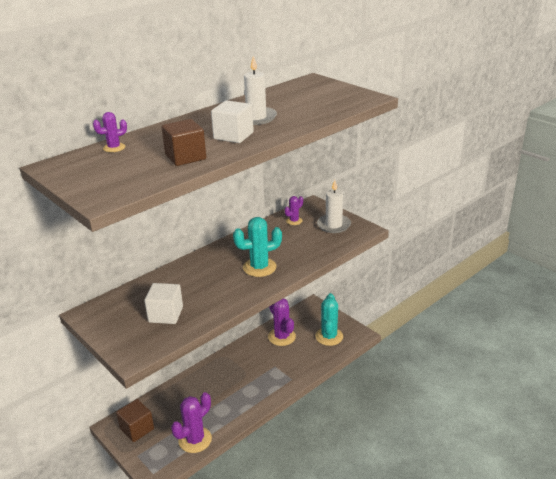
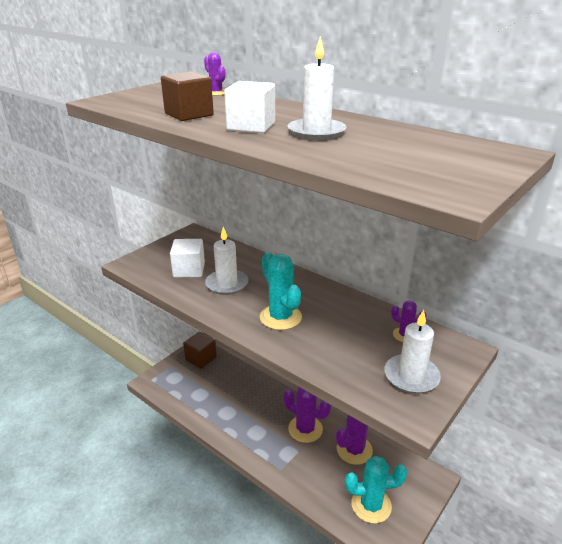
camera: 80 degrees right, 0 degrees up
(195, 440) = (187, 399): purple cactus -> purple cactus (305, 429)
(201, 292) = (227, 284): none -> white candle

